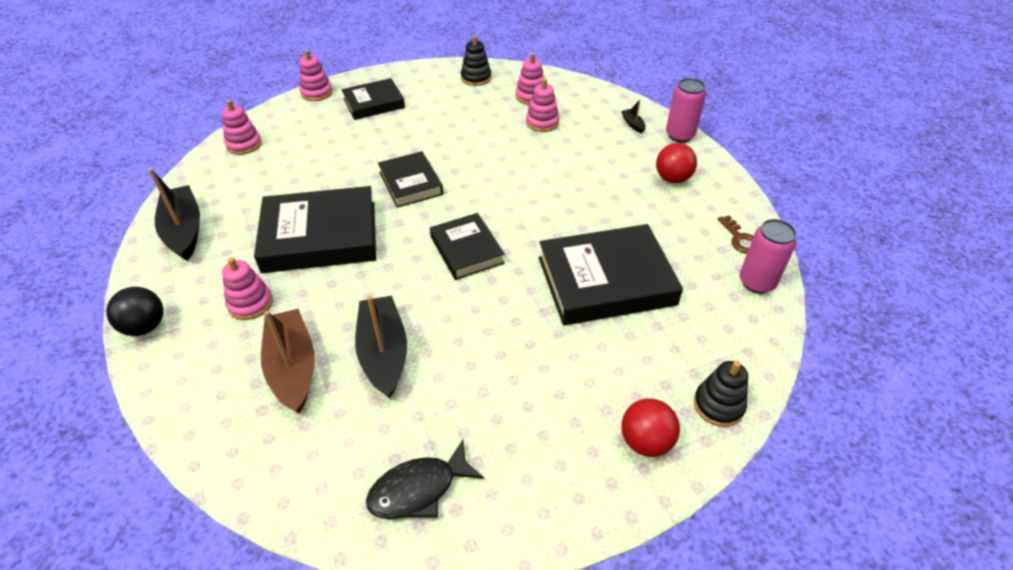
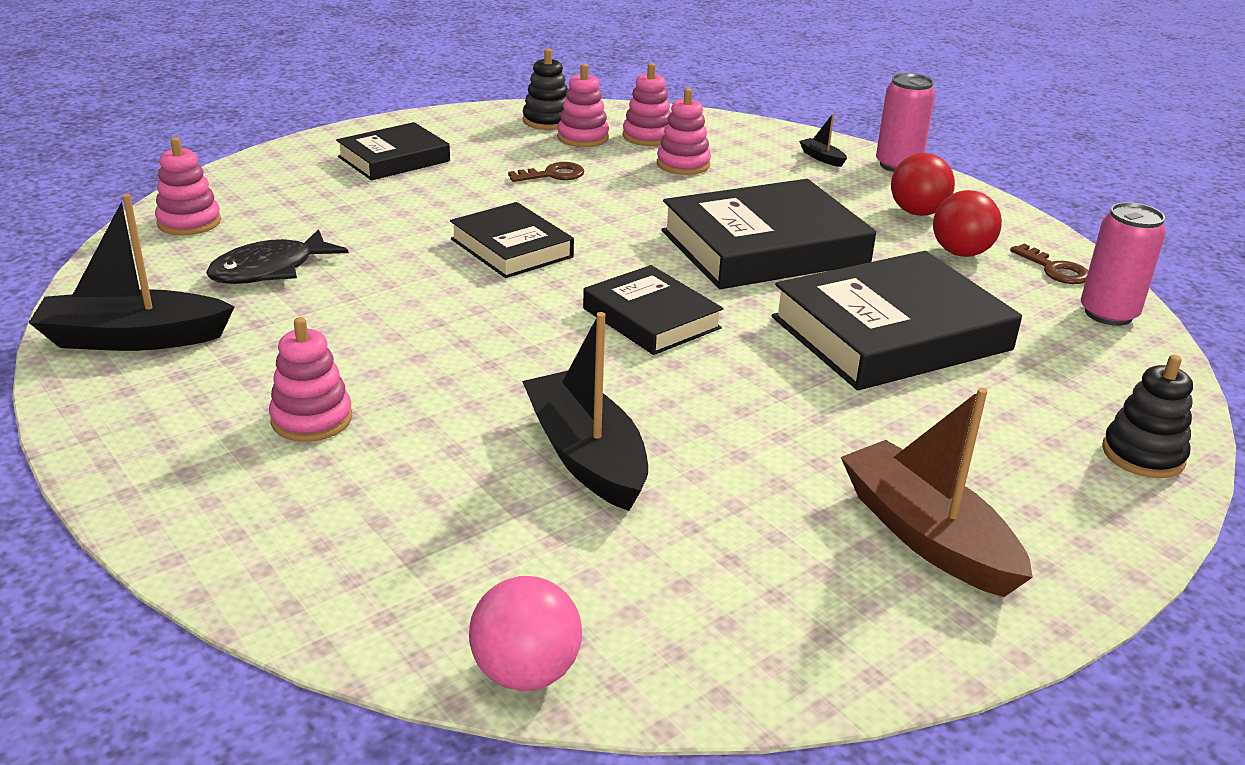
camera: 15 degrees left, 15 degrees down
(145, 326) = (125, 470): black ball -> none
(184, 230) = (134, 338): black boat -> black boat turned 60 degrees counterclockwise
(286, 505) = (526, 672): none -> pink ball
(293, 368) = (436, 493): brown boat -> brown boat (927, 536)
(316, 93) = (286, 152): pink stacking toy -> pink stacking toy (583, 138)
(320, 236) = (392, 324): black book -> black book (764, 247)
(419, 489) = (745, 617): black fish -> black fish (270, 270)
(460, 124) = (553, 175): none -> brown key
(645, 441) = (1065, 509): red ball -> red ball (960, 253)

